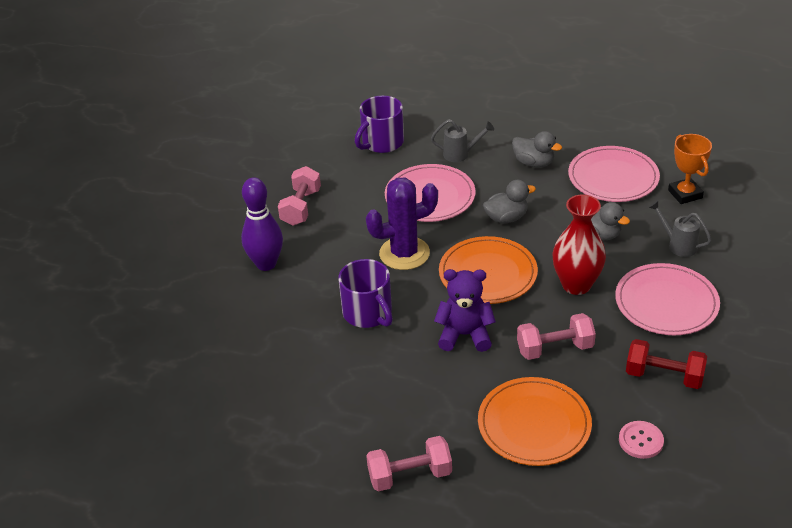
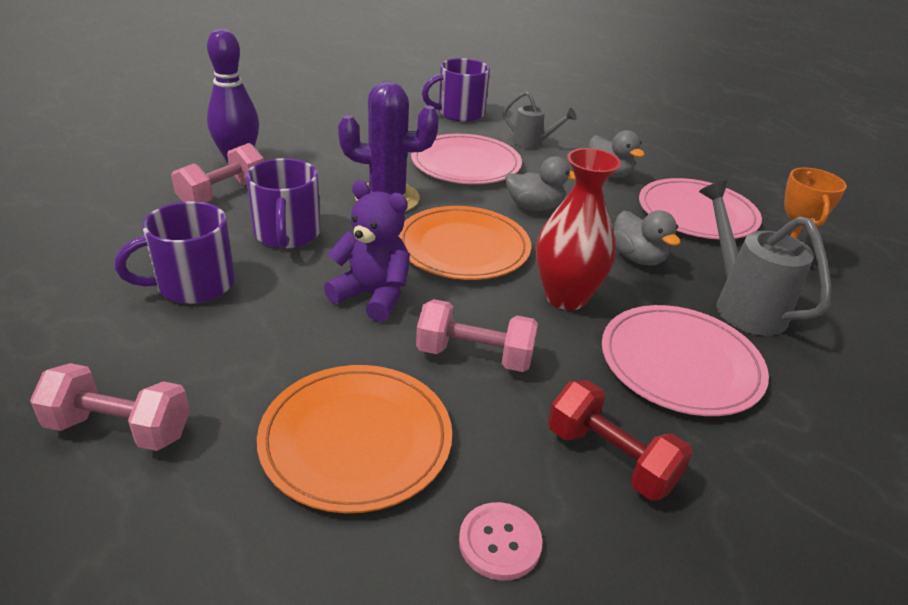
camera: 20 degrees right, 5 degrees down
(301, 207) = (326, 132): pink dumbbell -> pink dumbbell (222, 193)
(350, 376) = (193, 284): none -> purple mug
(678, 245) = (741, 304): grey watering can -> grey watering can, size x1.66

